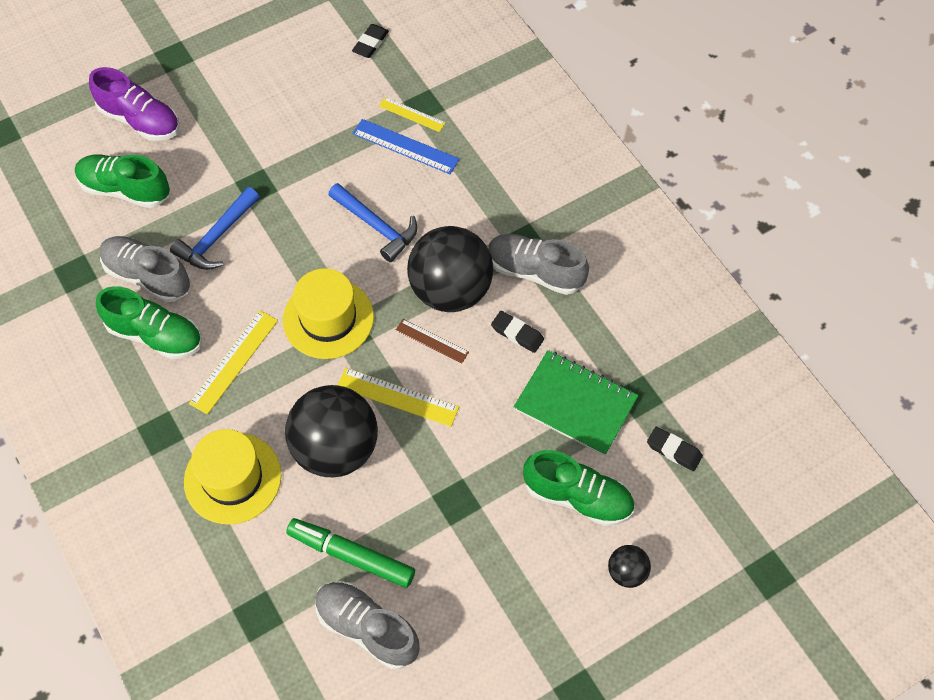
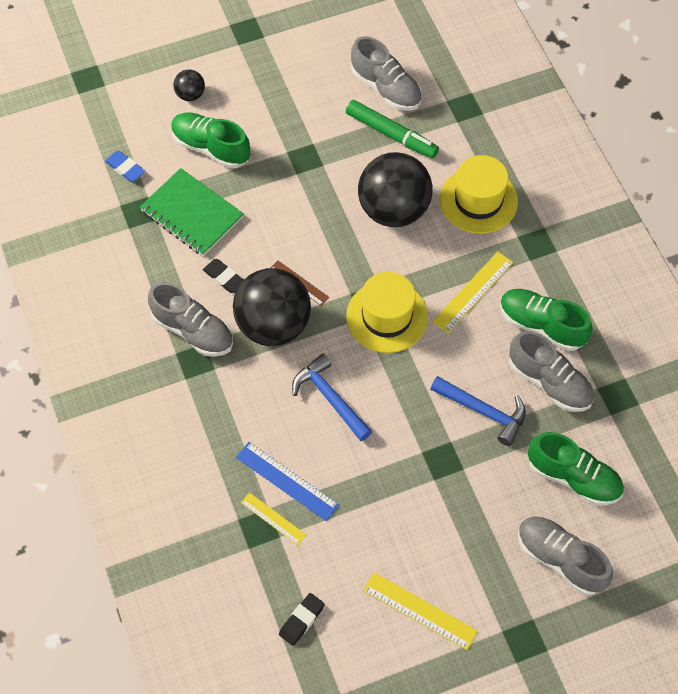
camera: 170 degrees left, 0 degrees up
(140, 120) = (560, 559): purple shoe -> grey shoe
(217, 237) = (483, 411): blue hammer -> blue hammer turned 75 degrees clockwise
(397, 397) = (337, 241): yellow ruler -> yellow ruler (419, 610)
(674, 450) = (125, 168): black eraser -> blue eraser

